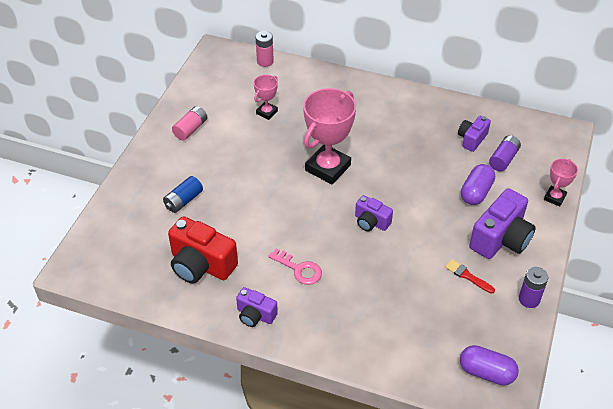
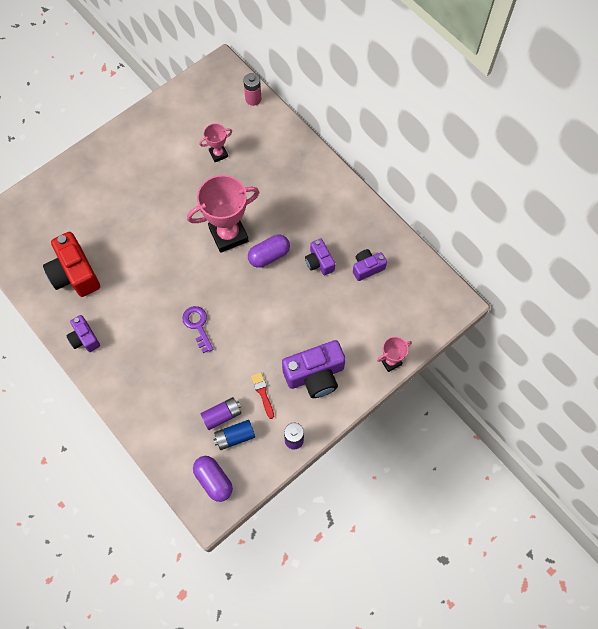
camera: 30 degrees right, 20 degrees up
(183, 201) = (99, 208): blue battery -> blue battery (234, 437)
(191, 129) = (148, 141): pink battery -> none
(299, 269) = (142, 317): pink key -> none
(359, 251) = (197, 325): none -> purple key
(371, 222) = (225, 304): purple camera -> purple camera (319, 262)
(476, 192) = (329, 321): purple capsule -> purple capsule (269, 256)
(503, 159) = (378, 301): purple battery -> purple battery (222, 415)

